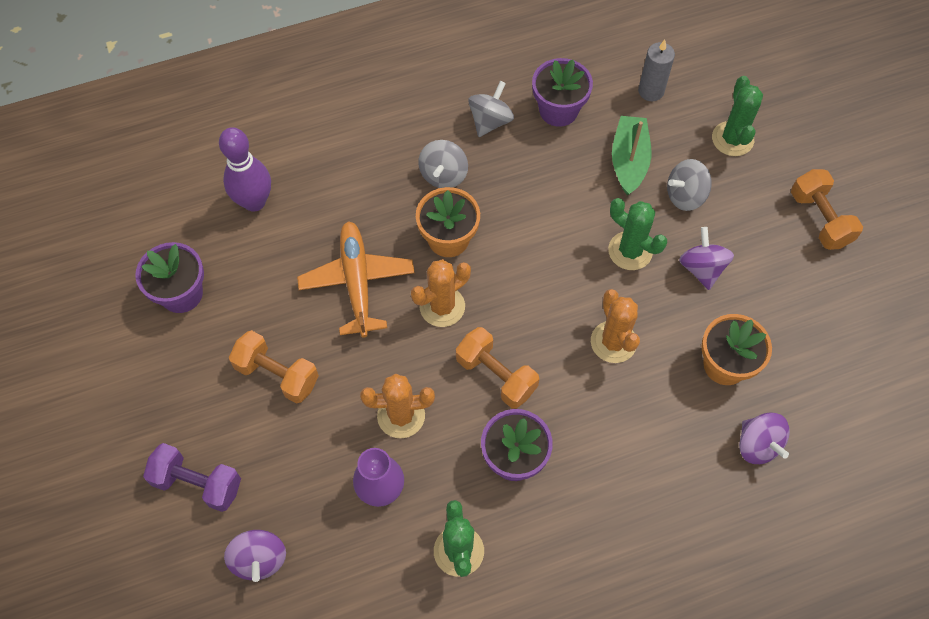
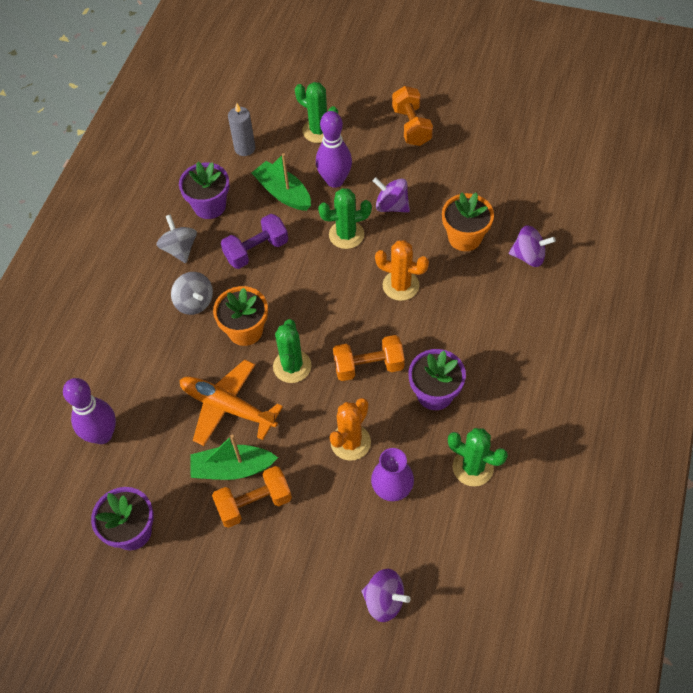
camera: 50 degrees left, 5 degrees down
(198, 483) = (294, 610): purple dumbbell -> purple dumbbell (256, 250)
(298, 331) = (232, 468): none -> green boat
(442, 306) = (292, 366): orange cactus -> green cactus
(685, 195) = (335, 180): grey spinning top -> purple bowling pin
(820, 219) = (411, 126): orange dumbbell -> orange dumbbell turned 60 degrees clockwise

